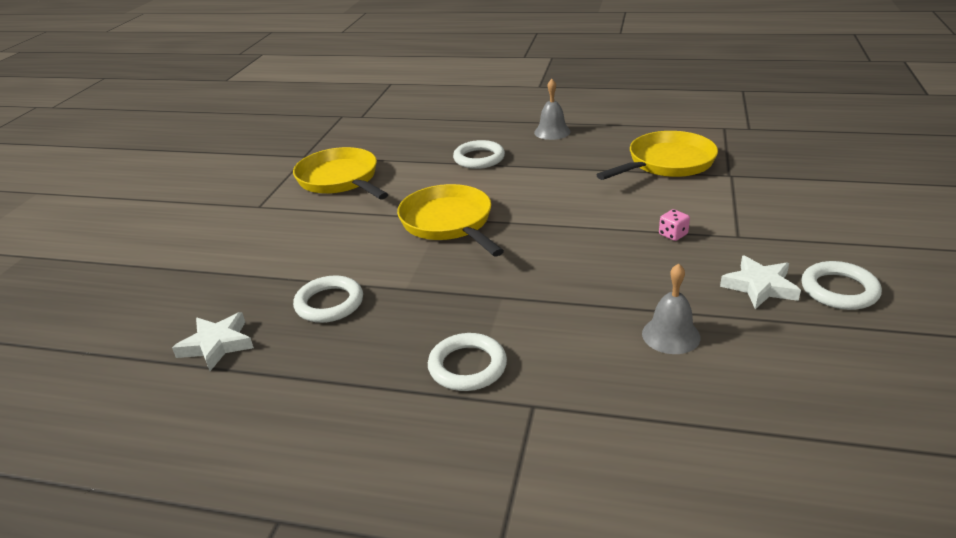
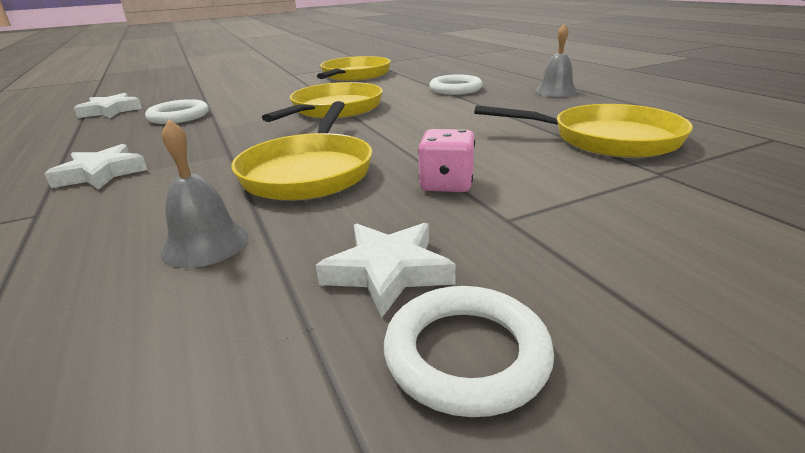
camera: 50 degrees right, 5 degrees down
(467, 366) = (101, 173): white ring -> white star
(591, 273) = (309, 172): none -> yellow pan
(673, 234) = (446, 184): pink dice -> pink dice, size x1.55

